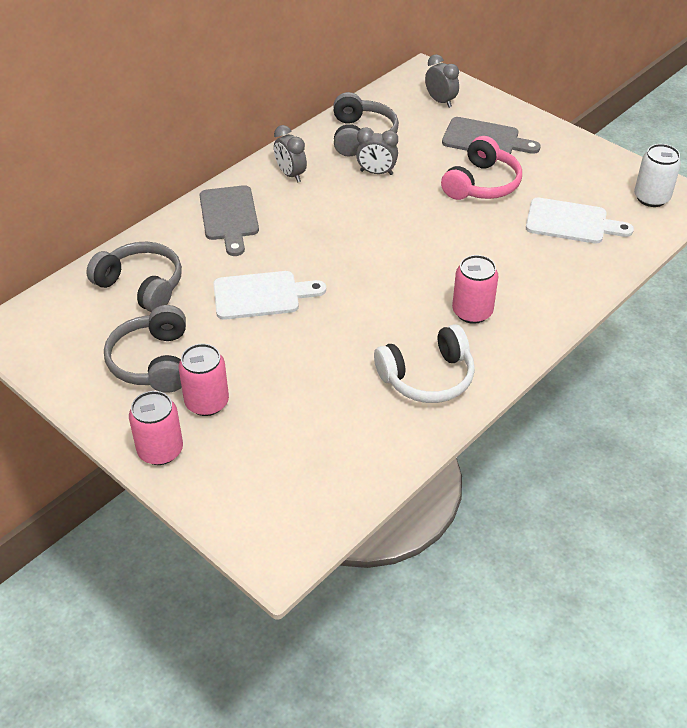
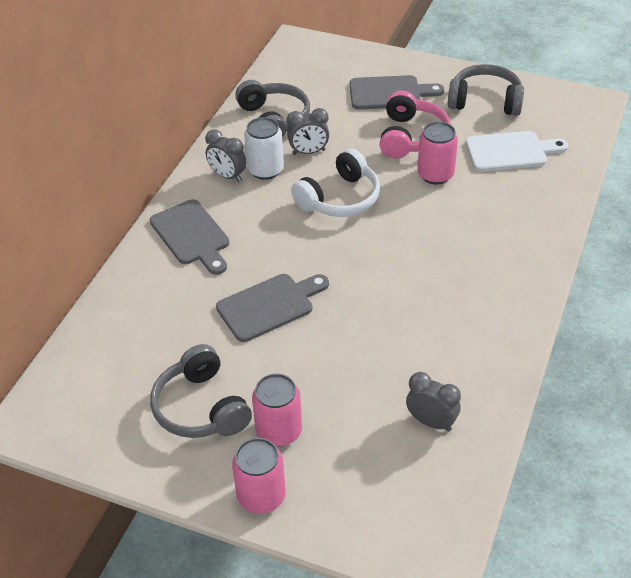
camera: 20 degrees left, 0 degrees up
(141, 286) = (143, 332): grey headphones -> grey headphones (485, 101)
(261, 295) = (269, 306): white cutting board -> grey cutting board
(427, 377) = (470, 338): white headphones -> white headphones (340, 198)
(440, 101) = (328, 67): grey clock -> grey clock (431, 422)
(472, 312) = (473, 262): pink can -> pink can (435, 174)
(651, 198) = (564, 110): white can -> white can (265, 170)

